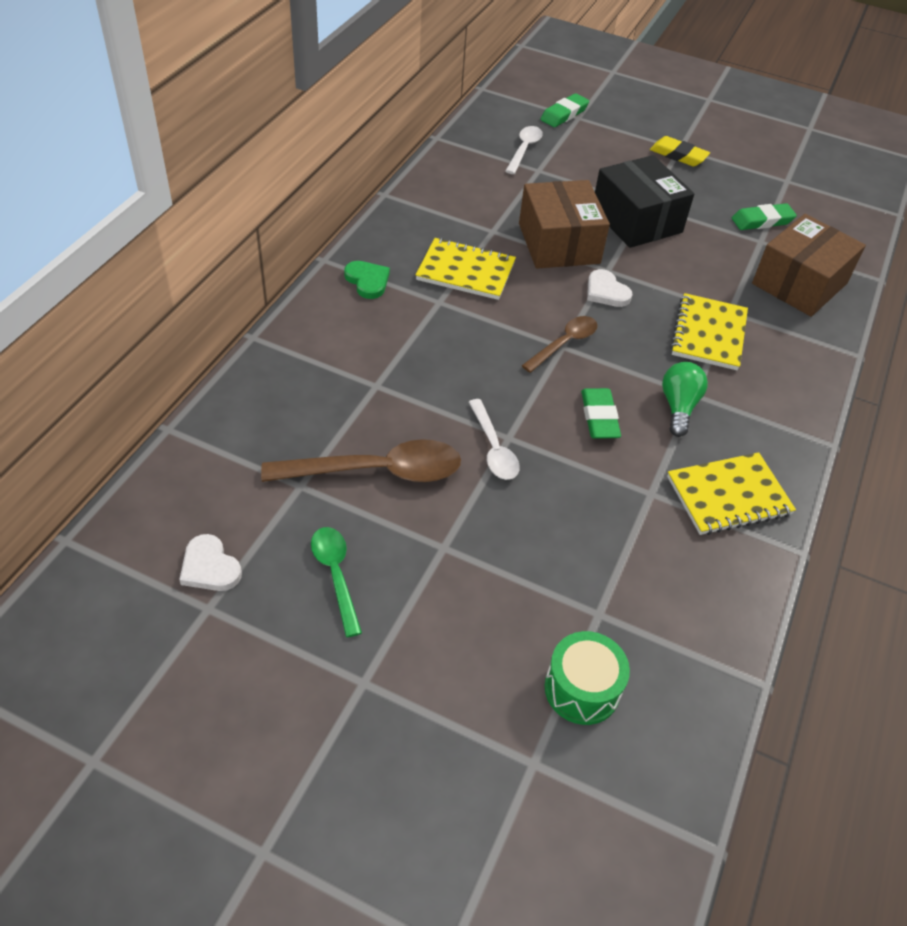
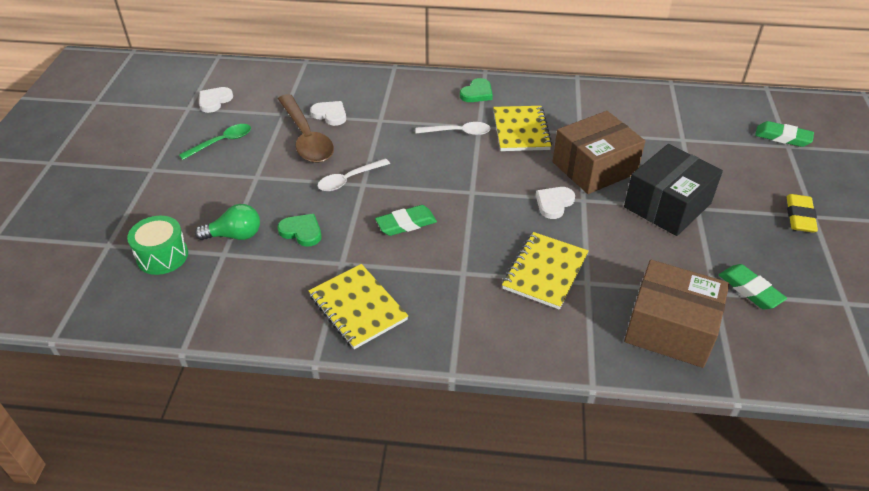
camera: 75 degrees right, 5 degrees down
(333, 433) = (330, 114): none -> white heart
(524, 149) = (703, 126): white spoon -> white spoon (458, 132)
(564, 343) = (475, 192): brown spoon -> none
(581, 519) = (301, 231): none -> green heart
(678, 407) = (442, 265): green light bulb -> green light bulb (235, 235)
(708, 334) = (545, 272): yellow notebook -> yellow notebook turned 60 degrees counterclockwise

